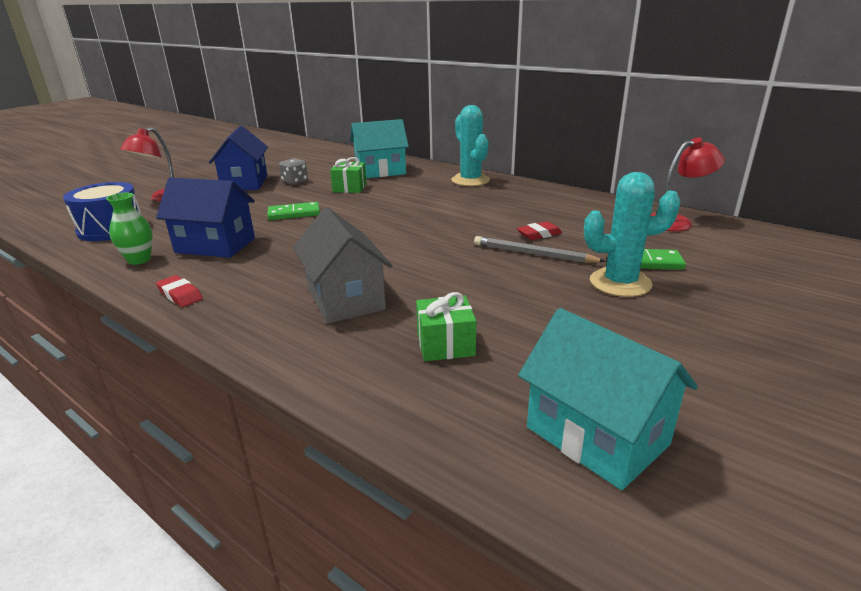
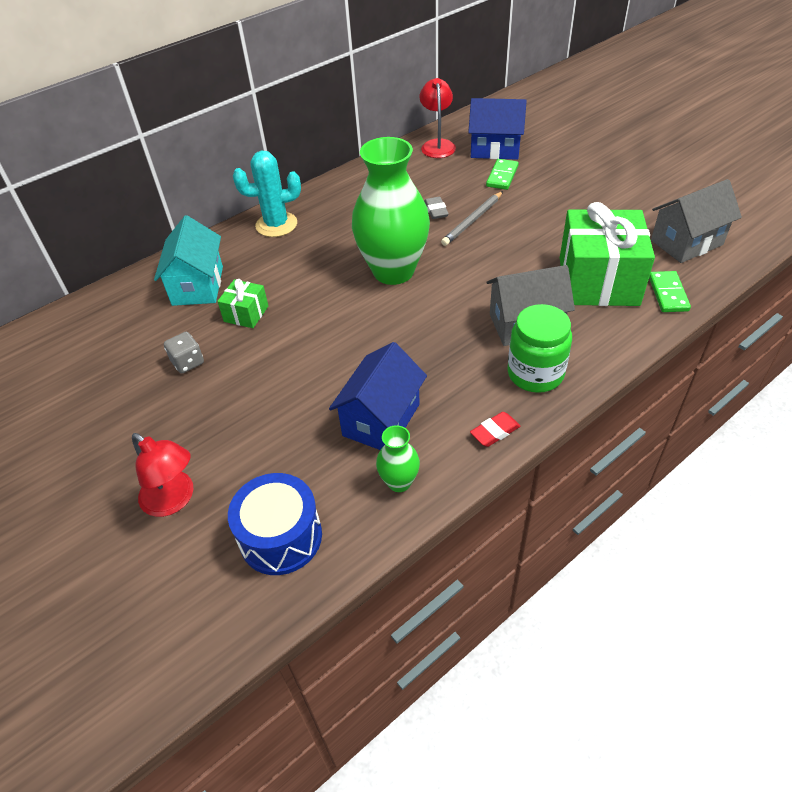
camera: 75 degrees left, 20 degrees up
(245, 183) = (161, 413): blue house -> blue house (495, 149)
(261, 310) = (535, 373): none -> green jar
(294, 214) = (311, 360): green domino -> green domino (668, 294)
(421, 227) = (393, 271): none -> green vase
(445, 344) = (598, 281): green gift -> green gift, size x2.18
(539, 234) = (436, 210): red eraser -> grey eraser
(596, 436) = (686, 242): turquoise house -> grey house
(620, 283) = (530, 195): turquoise cactus -> none

